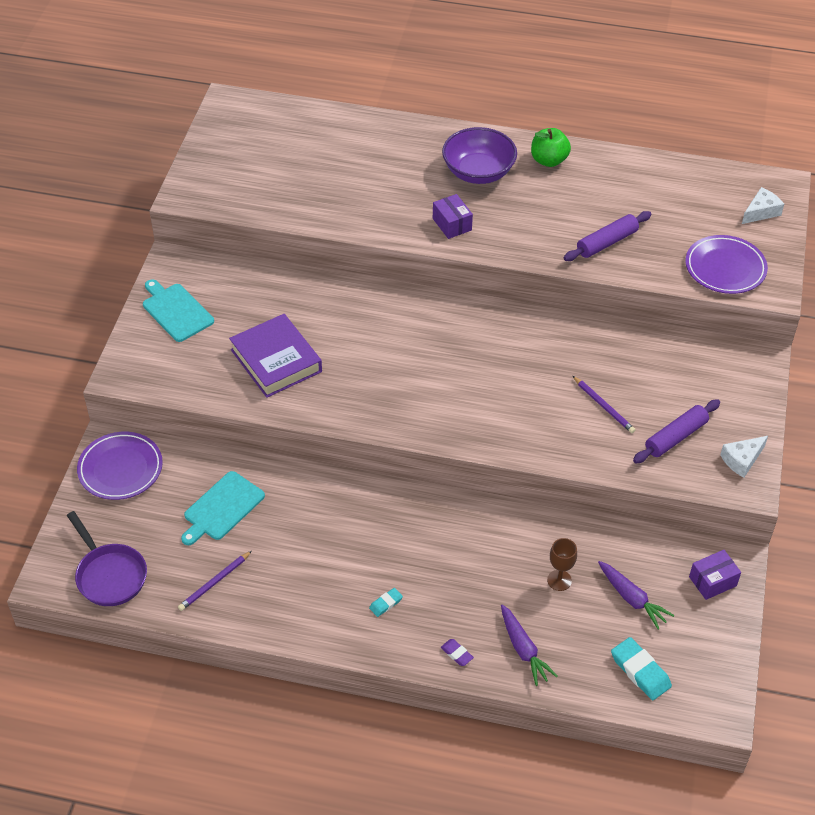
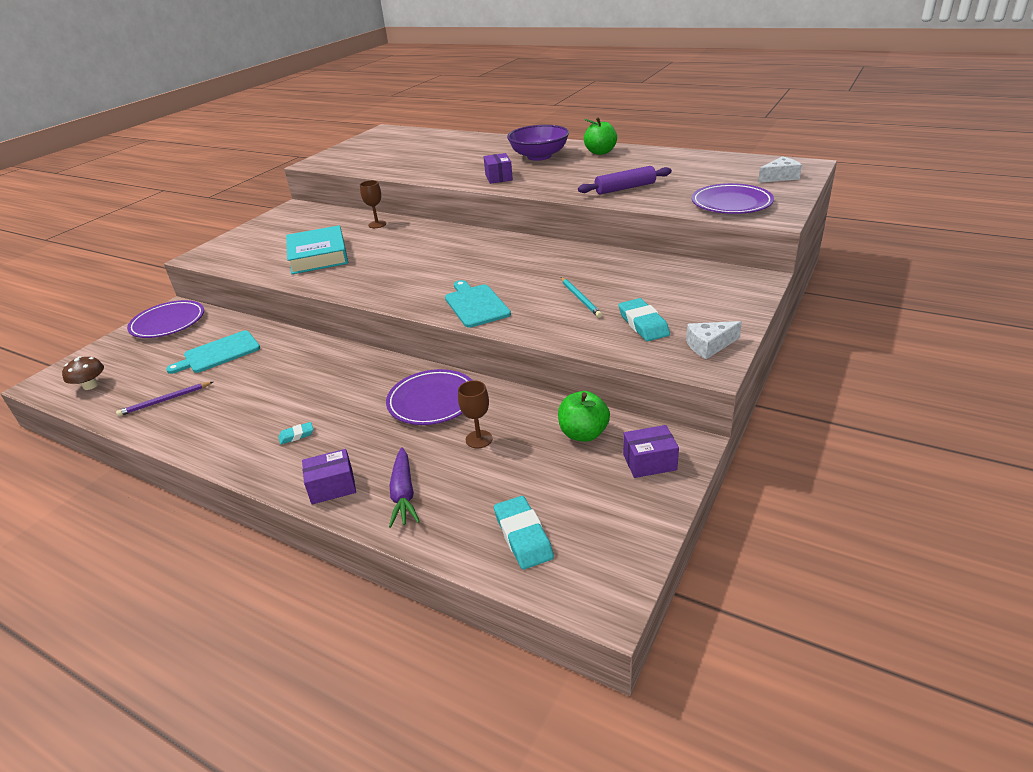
camera: 20 degrees right, 15 degrees down
(109, 575) = (90, 385): purple pan -> brown mushroom
(176, 311) = (271, 229): turquoise cutting board -> turquoise cutting board (475, 304)
(276, 360) = (318, 256): purple book -> turquoise book
(310, 292) = (377, 224): none -> brown goblet
(457, 654) = (332, 487): purple eraser -> purple box
(493, 541) = (432, 401): none -> purple plate
(604, 406) = (580, 299): purple pencil -> turquoise pencil
(632, 598) = (549, 465): purple carrot -> none
(647, 559) = (583, 433): none -> green apple
(676, 437) = (643, 324): purple rolling pin -> turquoise eraser

